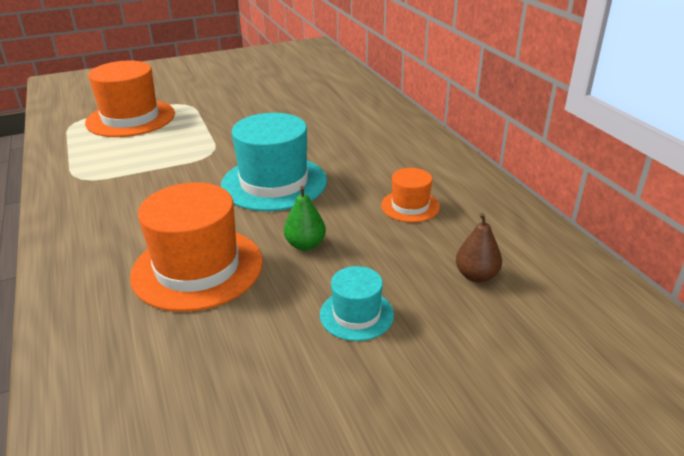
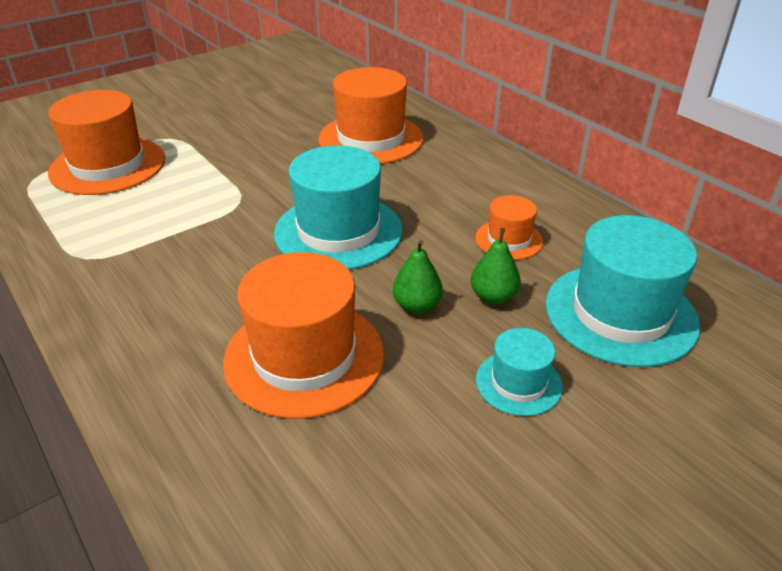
camera: 15 degrees left, 5 degrees up
(338, 119) = (371, 139): none -> orange hat
(372, 247) = (493, 297): none -> green pear
(476, 276) = (620, 313): brown pear -> turquoise hat

